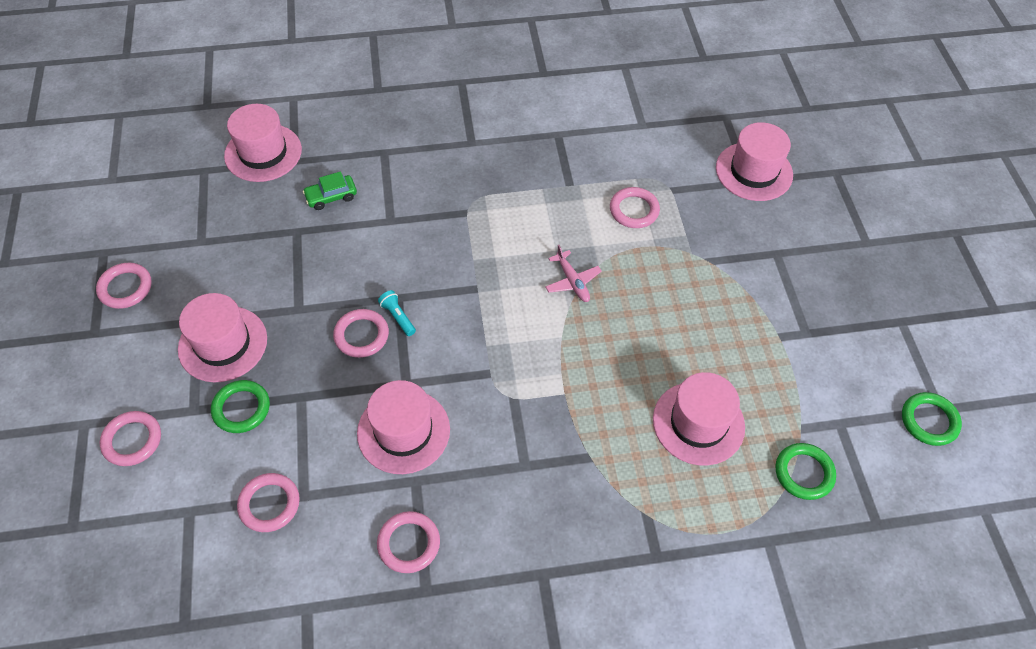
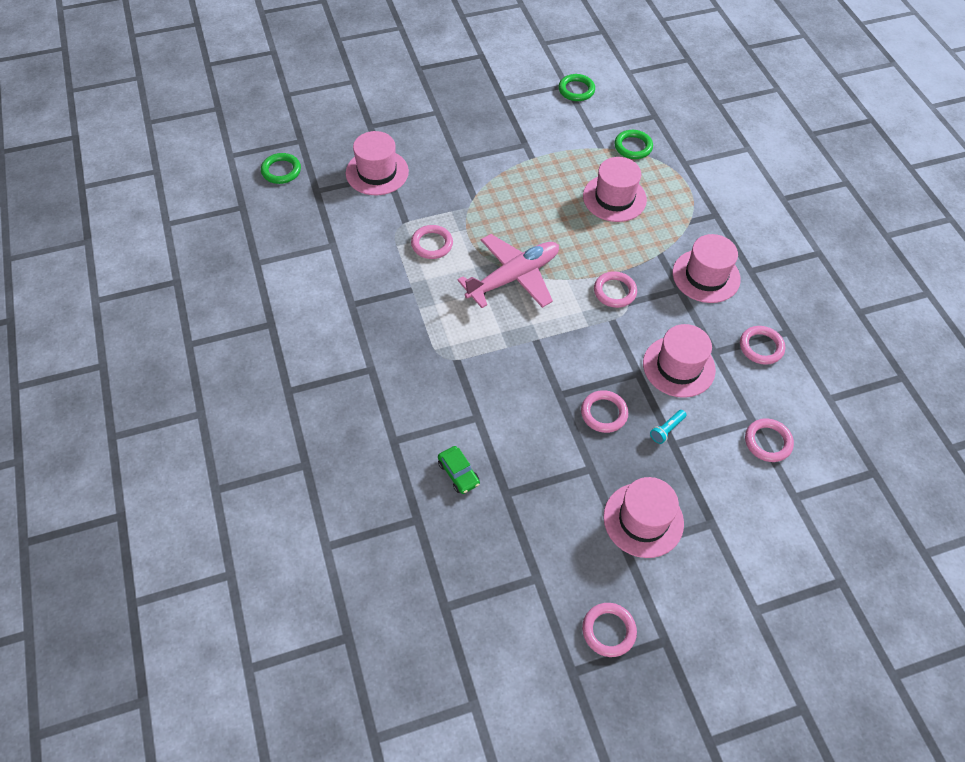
camera: 100 degrees left, 0 degrees up
(132, 440) = (755, 562): pink ring -> pink ring (614, 291)
(241, 408) = (698, 485): green ring -> green ring (281, 171)
(263, 153) = (411, 553): pink hat -> pink hat (706, 276)
(398, 317) = (578, 390): turquoise flashlight -> turquoise flashlight (666, 430)
(572, 281) = (513, 277): pink plane -> pink plane, size x2.13

